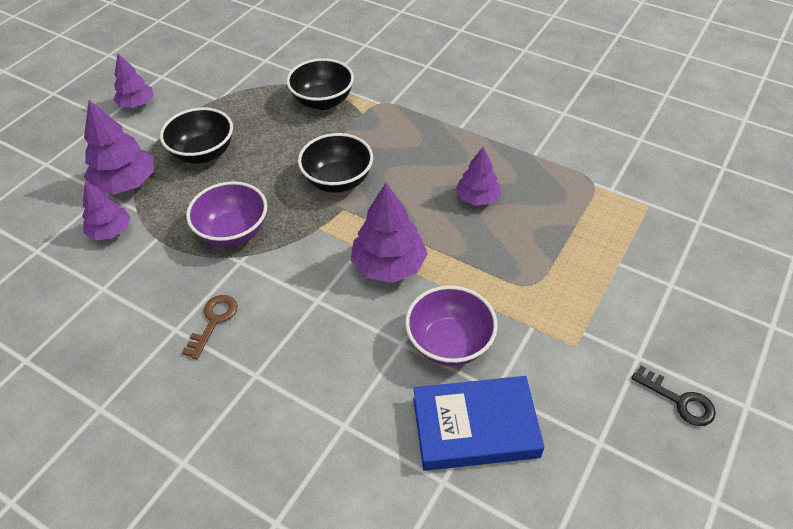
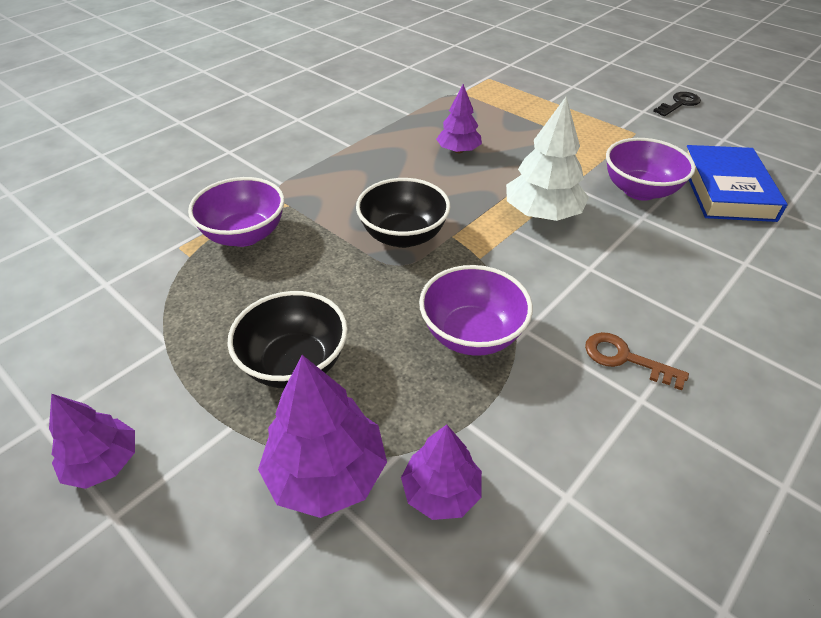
camera: 80 degrees left, 5 degrees down
(323, 101) = (245, 235): black bowl -> purple bowl
(389, 265) = (542, 213): purple tree -> white tree

